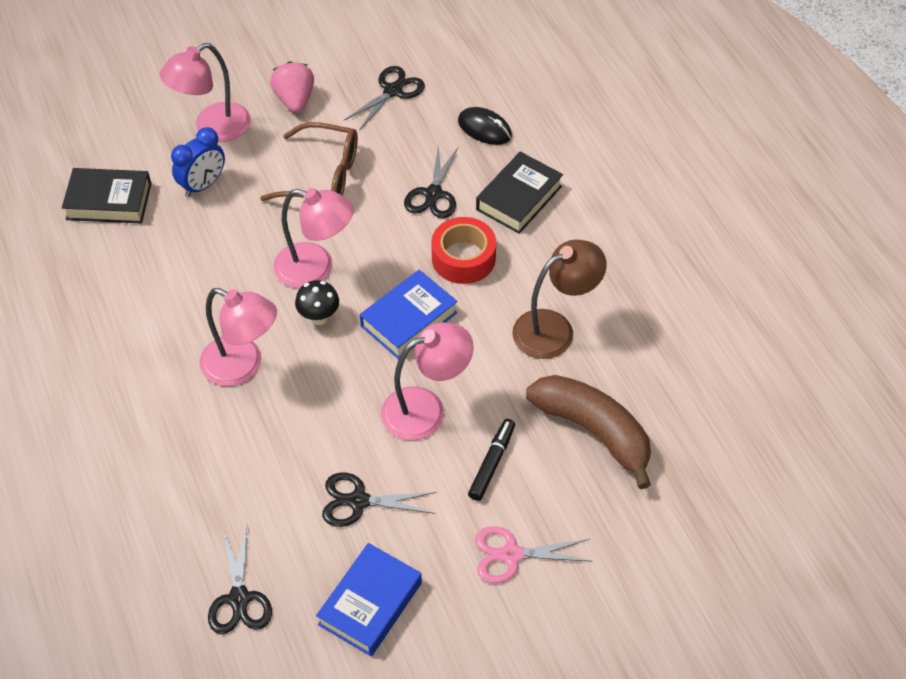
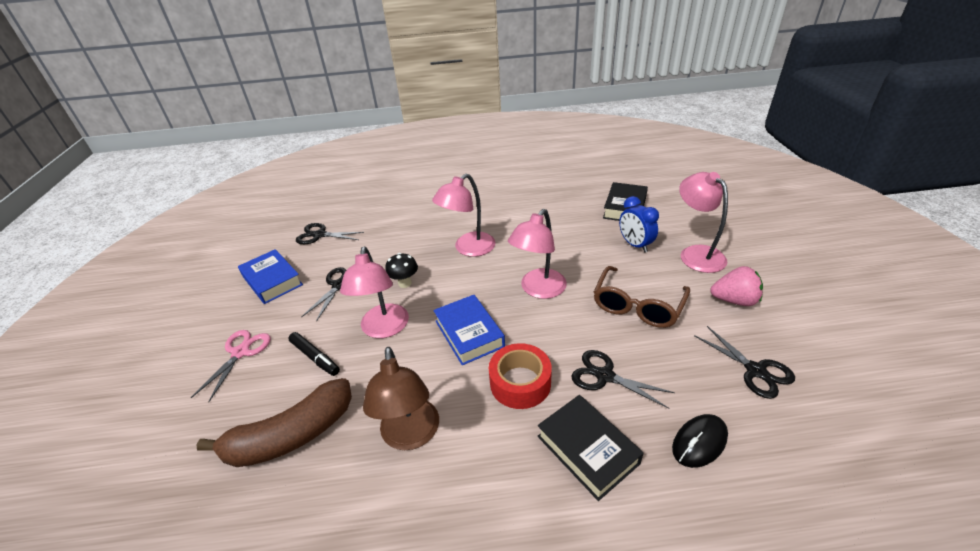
camera: 110 degrees right, 15 degrees down
(319, 317) = (492, 286): black mushroom -> black mushroom (405, 283)

